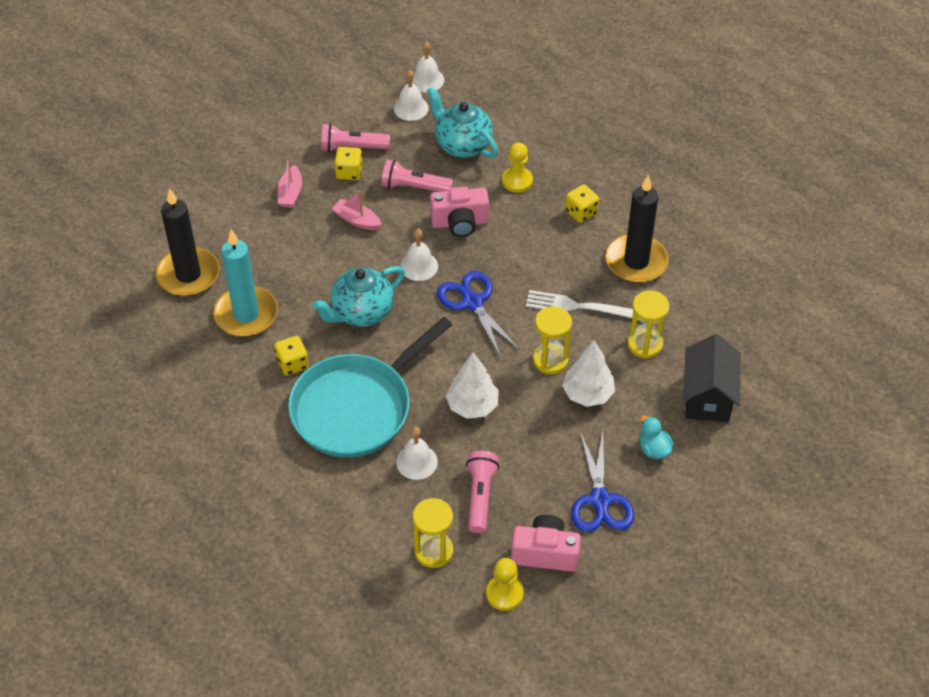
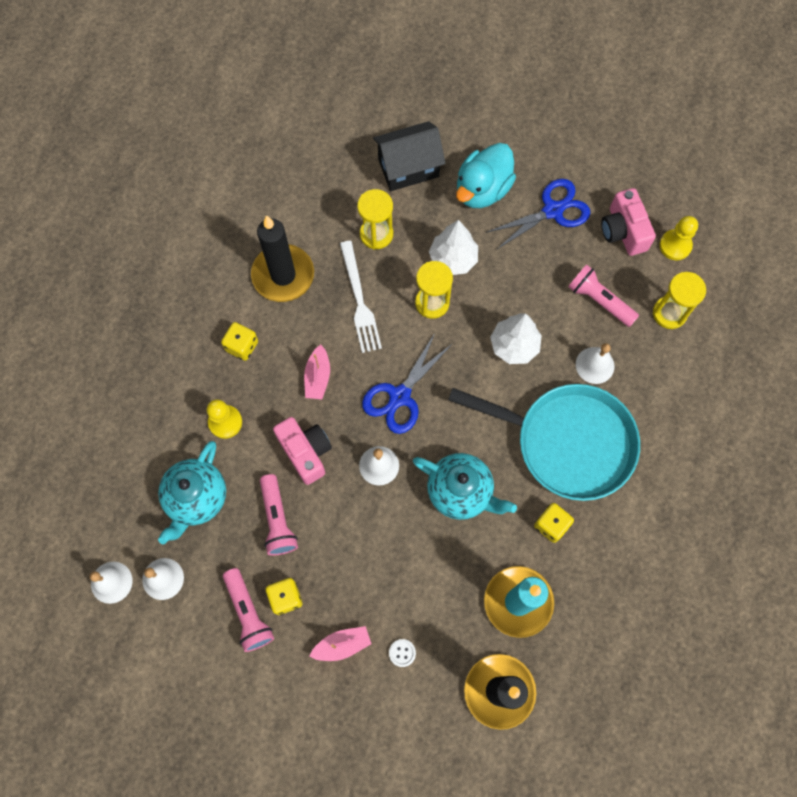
camera: 115 degrees left, 20 degrees up
(259, 226) = (402, 653): none -> white button
(357, 220) = (348, 555): pink boat -> pink boat (317, 377)
(480, 496) = (599, 300): pink flashlight -> pink flashlight turned 60 degrees clockwise
(653, 449) = (482, 189): turquoise duck -> turquoise duck, size x1.90

